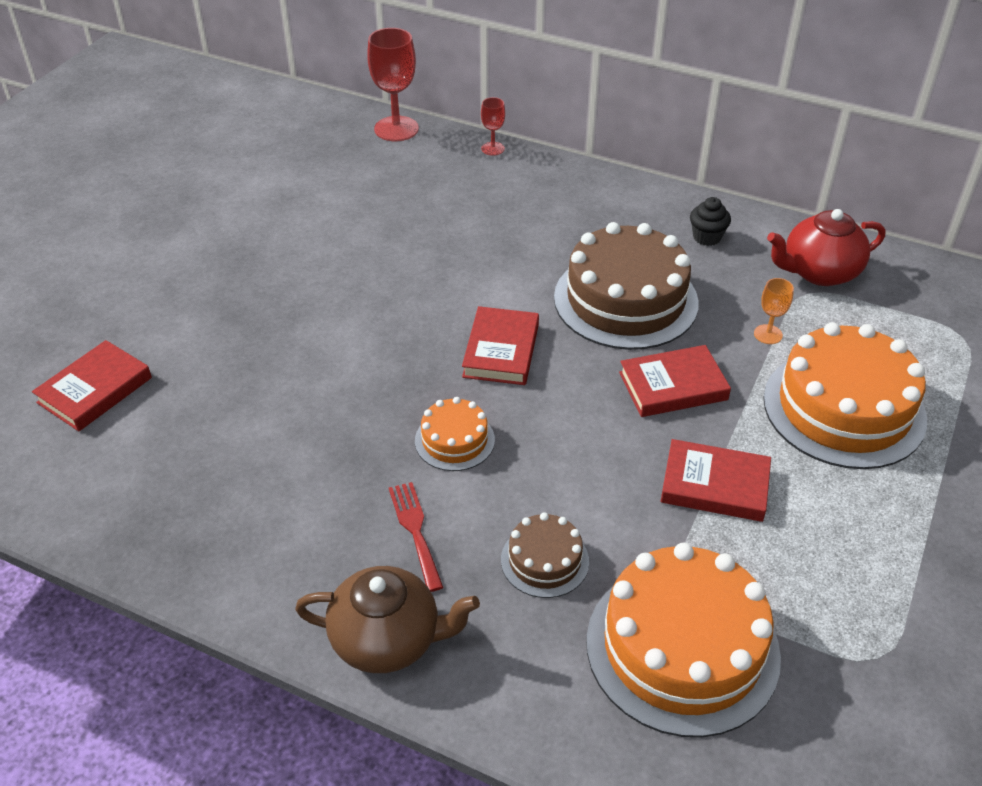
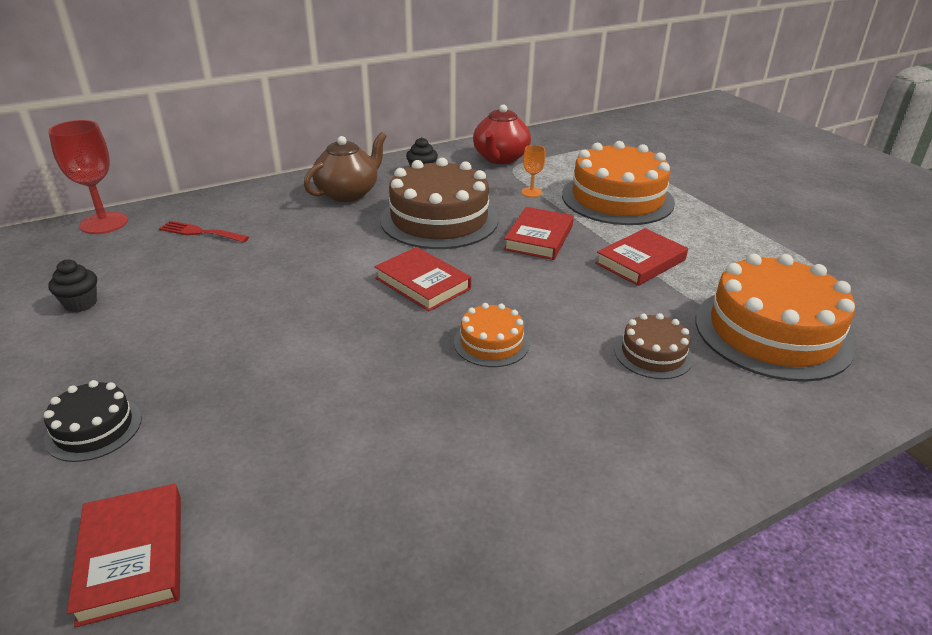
camera: 55 degrees left, 10 degrees down
(179, 297) = (94, 428): none -> black cake
(290, 196) = (81, 304): none -> black cupcake
(388, 640) = (679, 470): brown teapot -> brown teapot (348, 193)
(415, 530) = (569, 403): red fork -> red fork (200, 232)
(492, 148) = (207, 198): red goblet -> none

